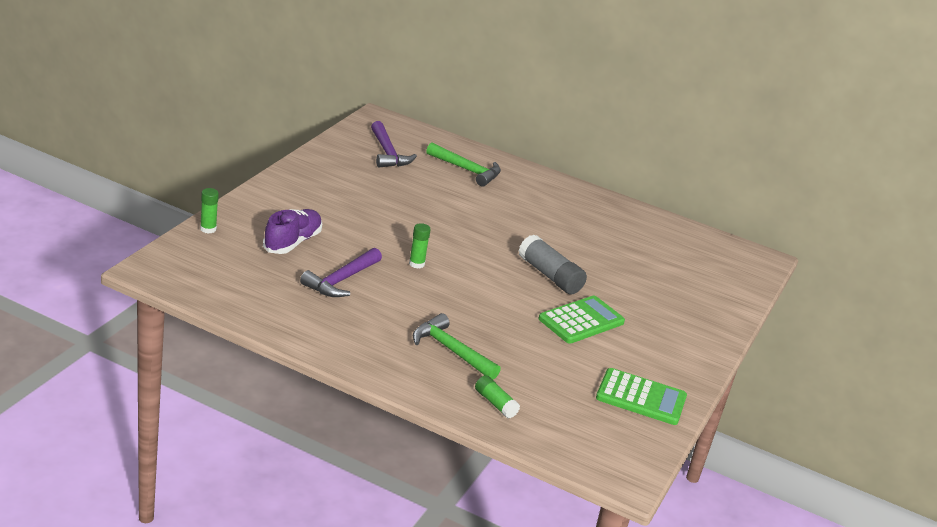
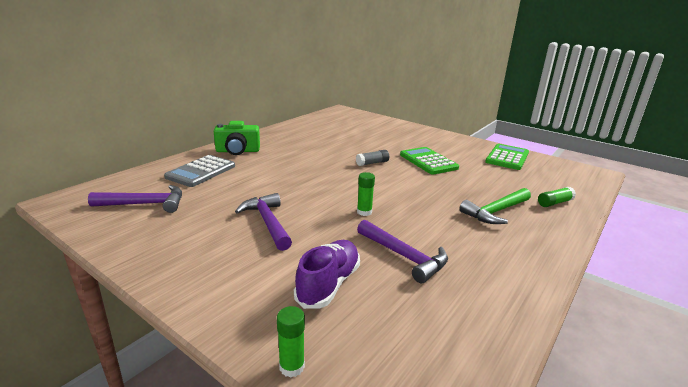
camera: 75 degrees left, 5 degrees down
(292, 242) = (328, 284): purple shoe -> purple shoe turned 75 degrees clockwise
(377, 212) = (268, 222): none -> purple hammer
(466, 170) = (201, 171): green hammer -> grey calculator
(534, 185) = (237, 151): none -> green camera
(550, 276) = (372, 163): grey glue stick -> grey glue stick, size x0.58

